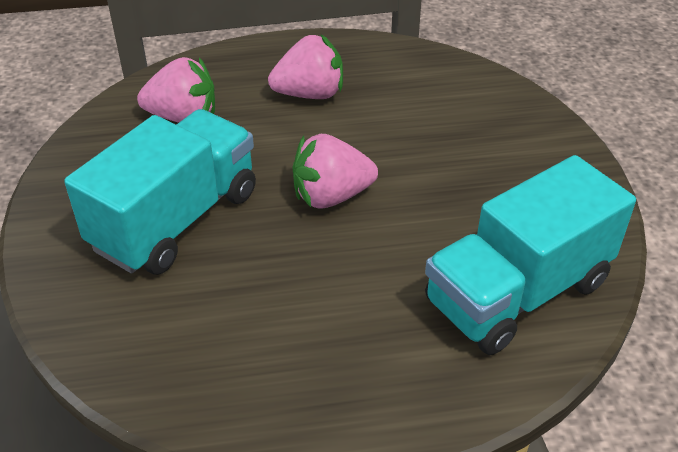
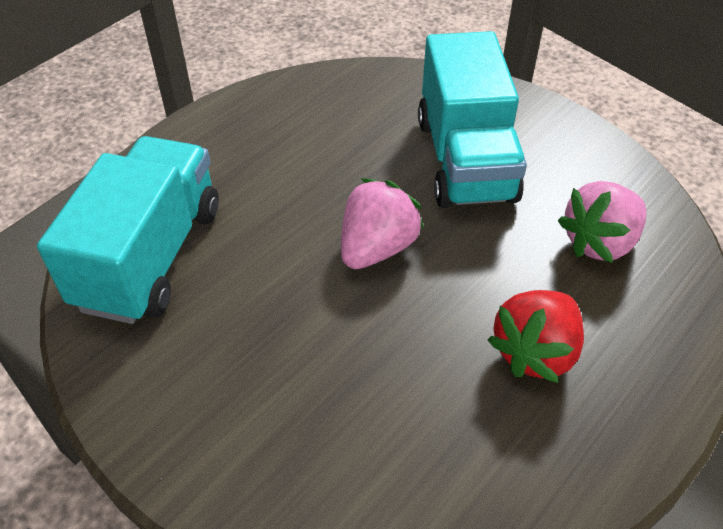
camera: 140 degrees right, 5 degrees up
(310, 94) = (535, 352): pink strawberry -> red strawberry

